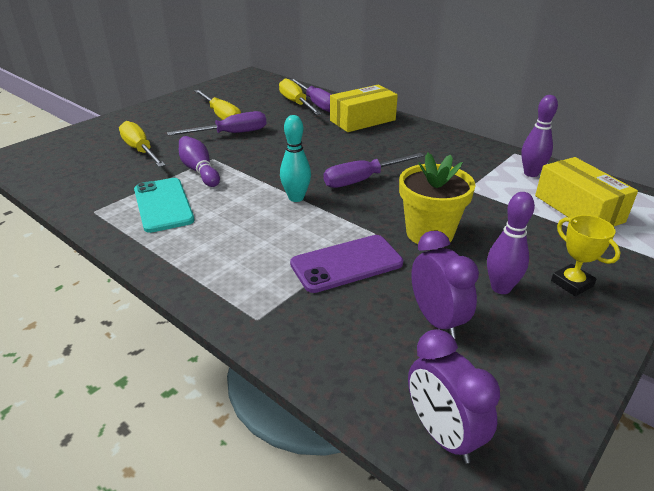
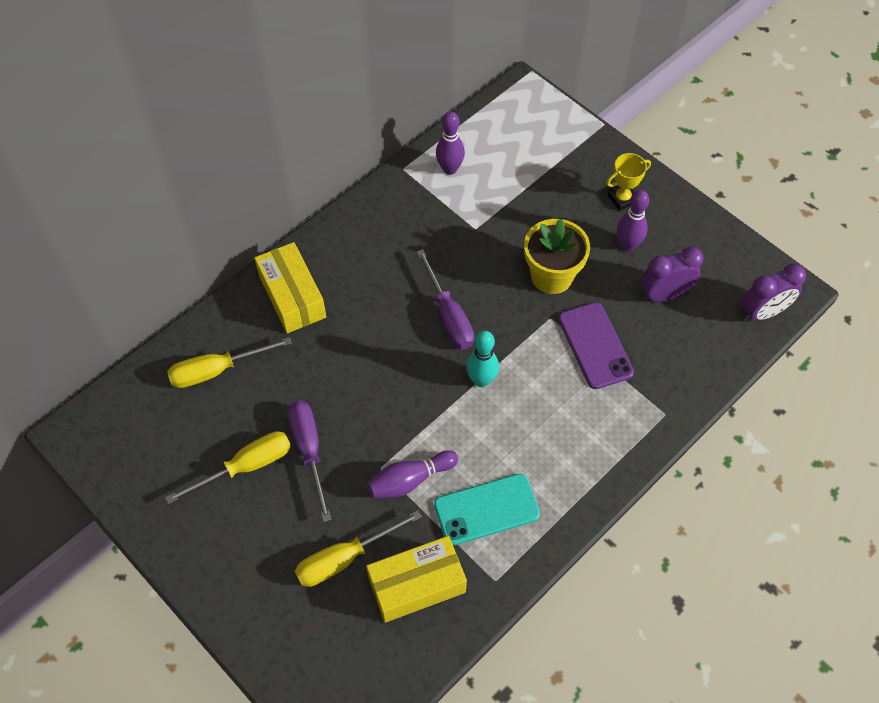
camera: 85 degrees left, 25 degrees up
(317, 104) = (224, 344): purple screwdriver -> none
(578, 209) = (517, 156): yellow box -> yellow box (417, 585)

